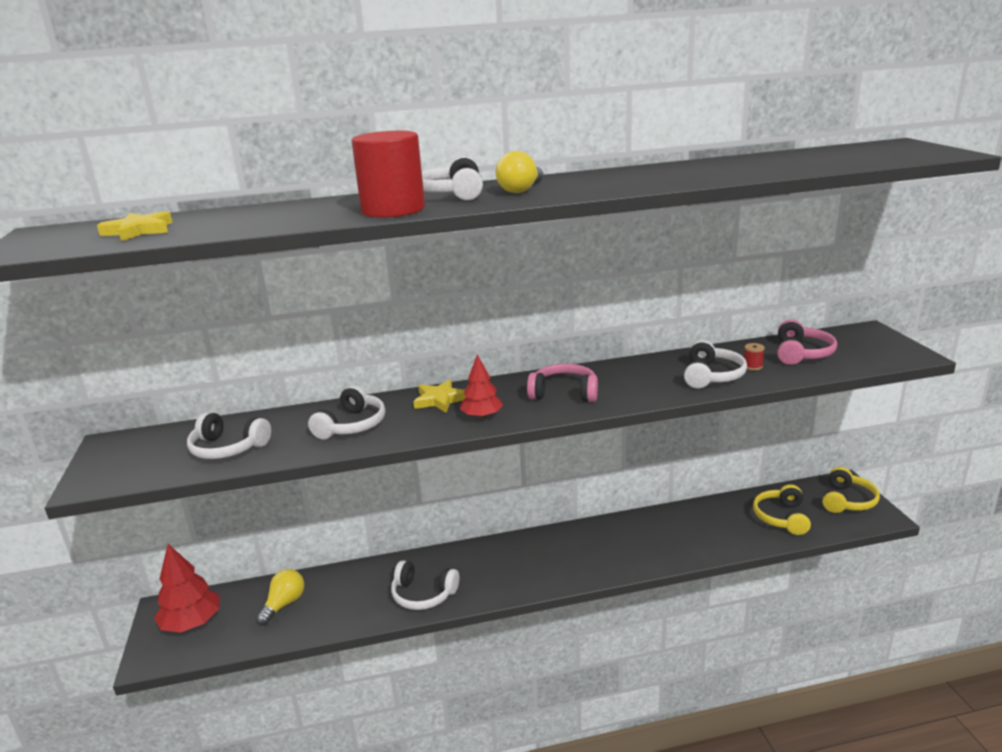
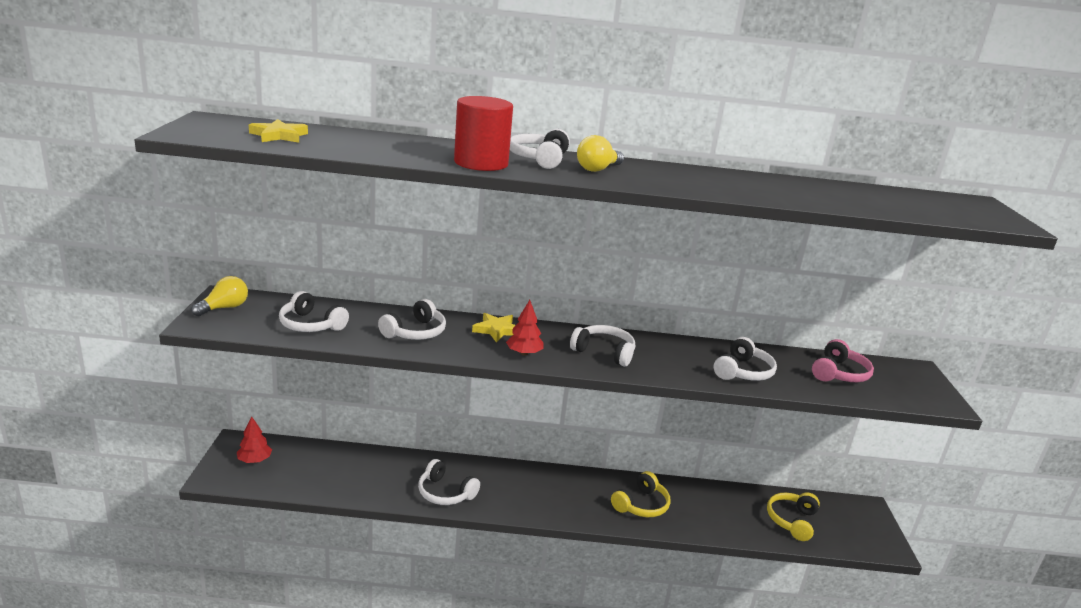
camera: 10 degrees right, 0 degrees up
(192, 623) = (254, 460): red tree -> red tree, size x0.64
(284, 604) = (331, 467): yellow light bulb -> yellow light bulb (224, 308)
(564, 393) = (604, 352): pink headphones -> white headphones
(752, 366) = (785, 373): red spool -> none
(847, 501) = (863, 524): yellow headphones -> yellow headphones (641, 505)

